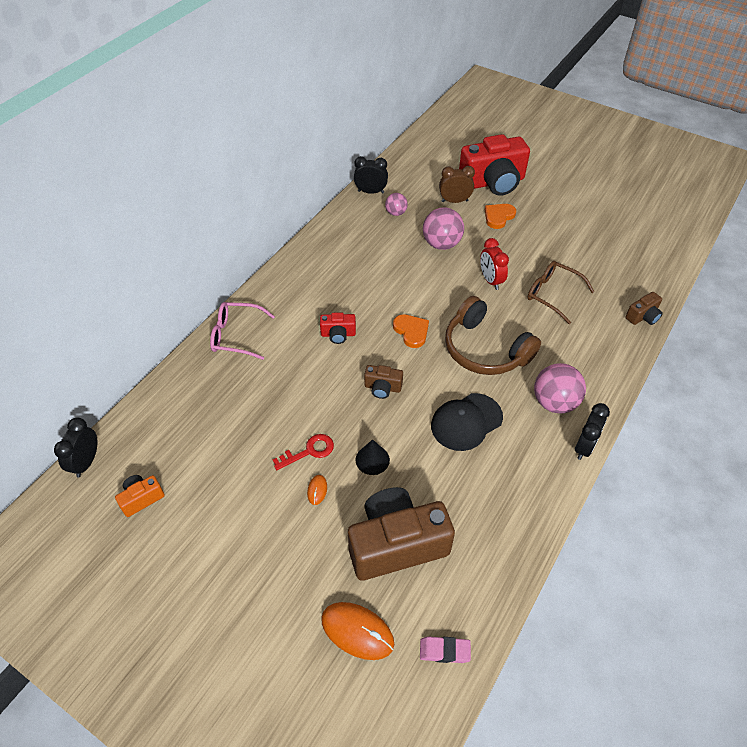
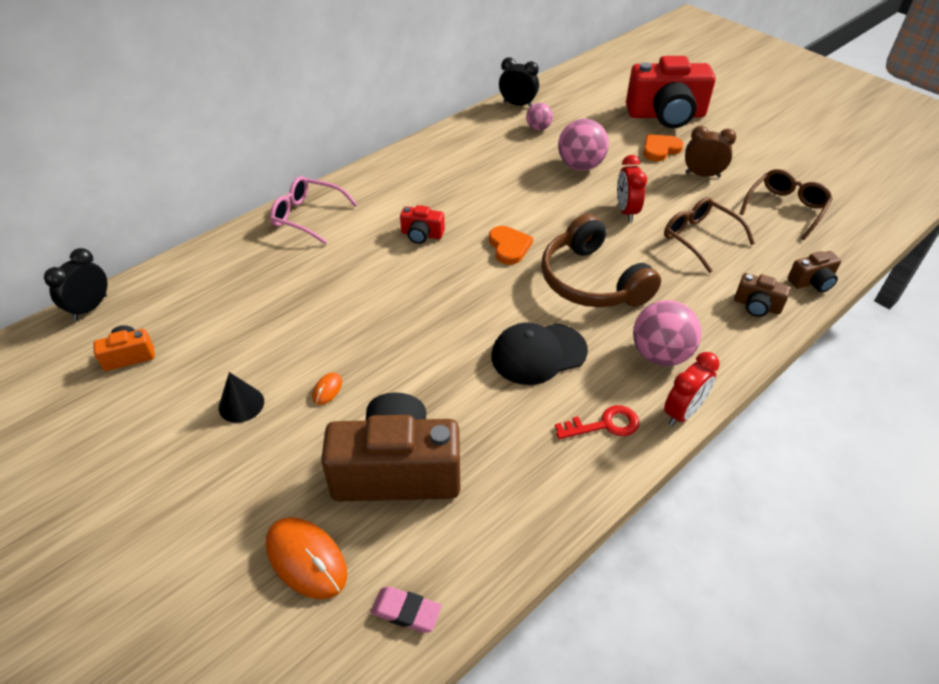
camera: 15 degrees right, 5 degrees down
(309, 451) = (336, 347): red key -> red key (604, 425)
(372, 459) = (406, 371): black cone -> black cone (241, 404)
(382, 388) = (450, 298): brown camera -> brown camera (757, 306)
(454, 201) = (612, 127): brown clock -> brown clock (702, 175)
(584, 446) = (682, 412): black clock -> red clock
(607, 255) = (785, 208): none -> brown glasses

